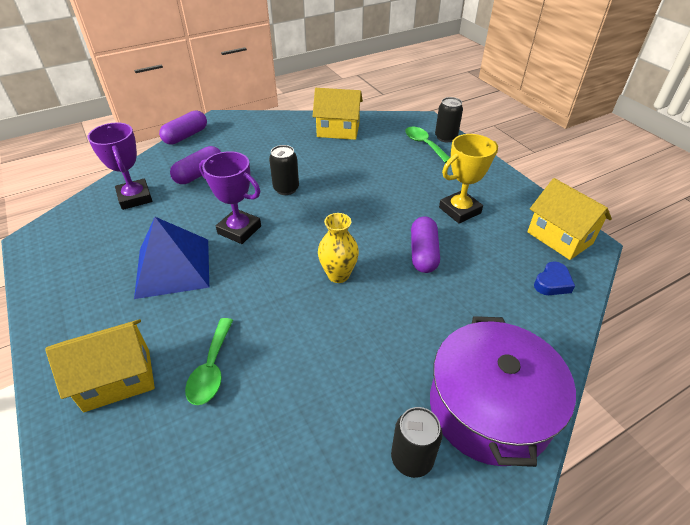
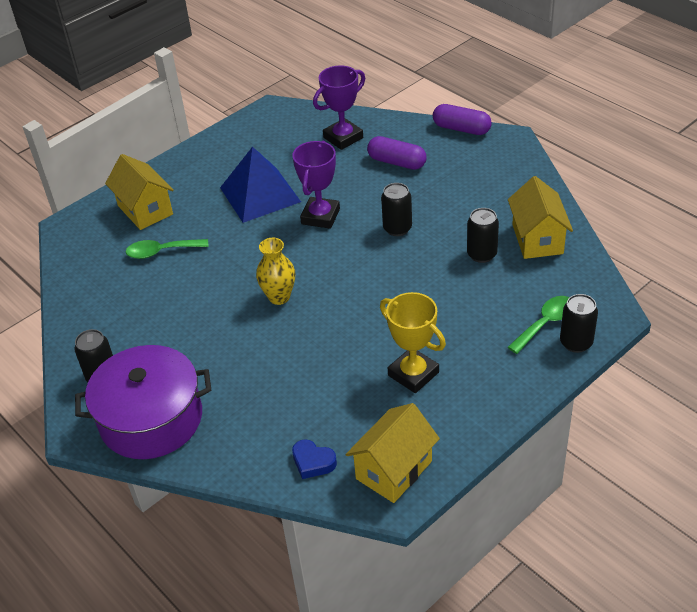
camera: 80 degrees right, 0 degrees up
(341, 155) = (481, 254): none -> black can
(423, 253) = (328, 352): purple capsule -> none

